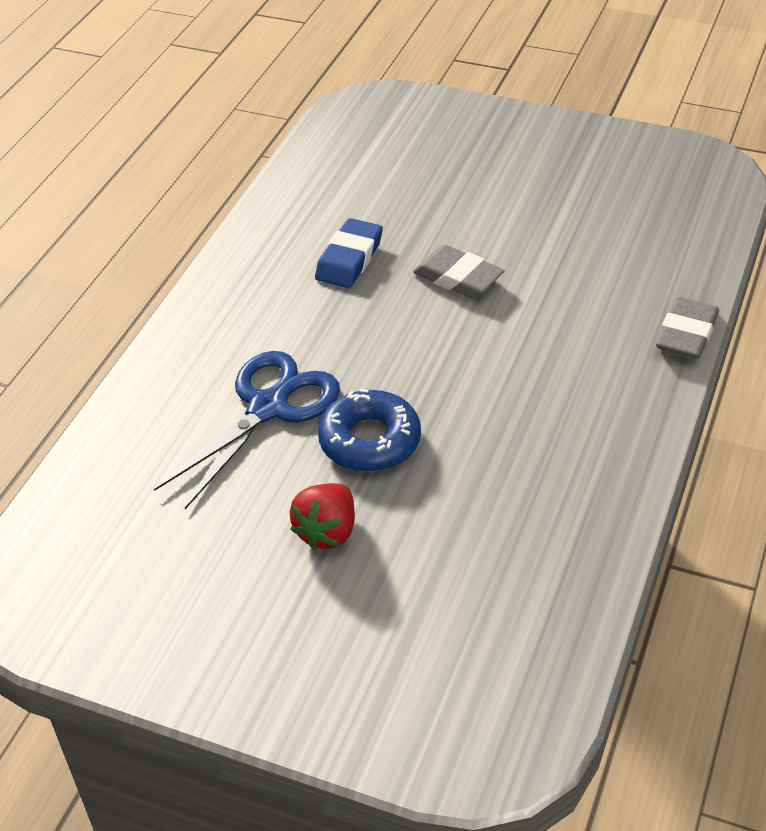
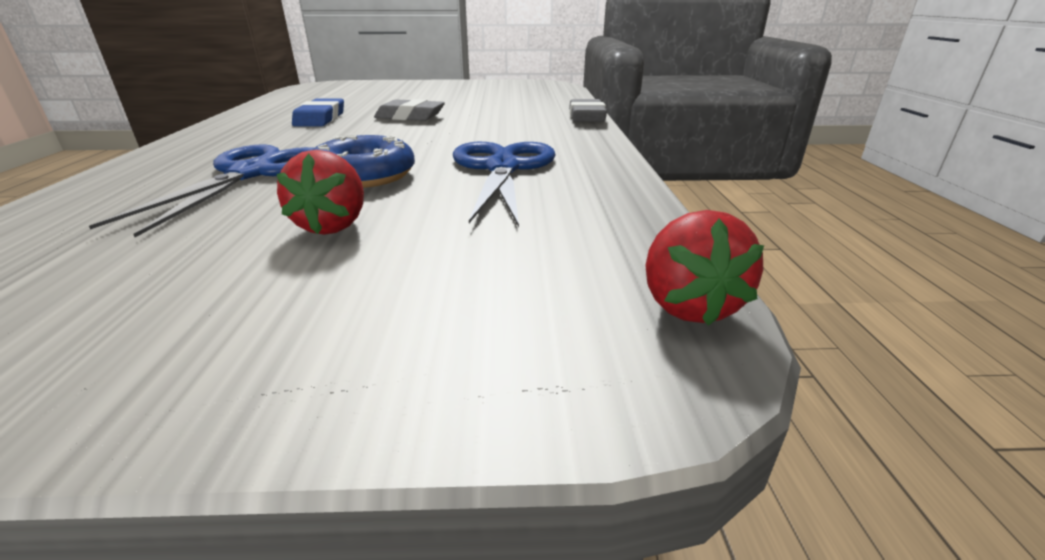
camera: 25 degrees left, 15 degrees down
(508, 462) = (502, 168): none -> blue scissors
(541, 715) = (688, 305): none -> red strawberry

